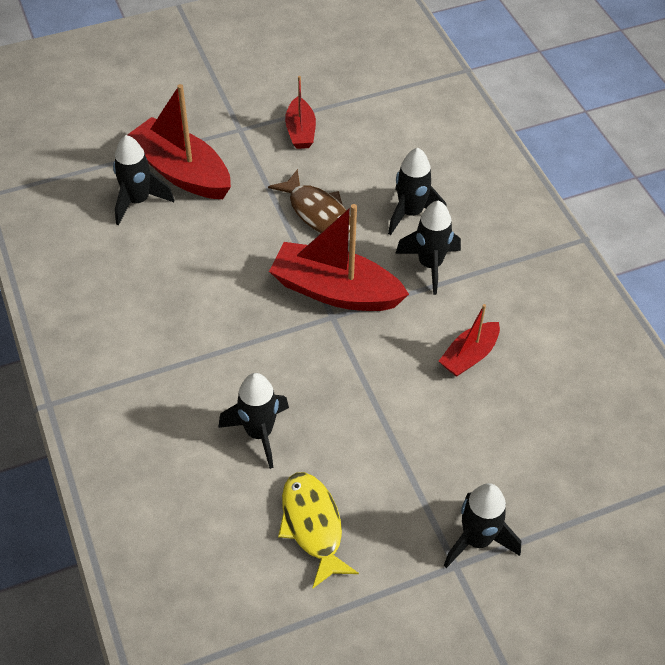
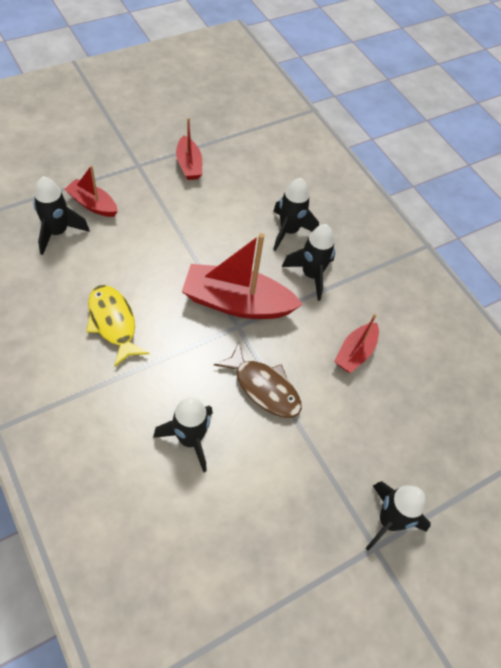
camera: 15 degrees left, 5 degrees up
(181, 172) = (92, 204): red boat -> red boat, size x0.55
(313, 525) = (248, 523): yellow fish -> yellow fish (113, 323)
(317, 212) = (212, 234): brown fish -> brown fish (264, 387)

